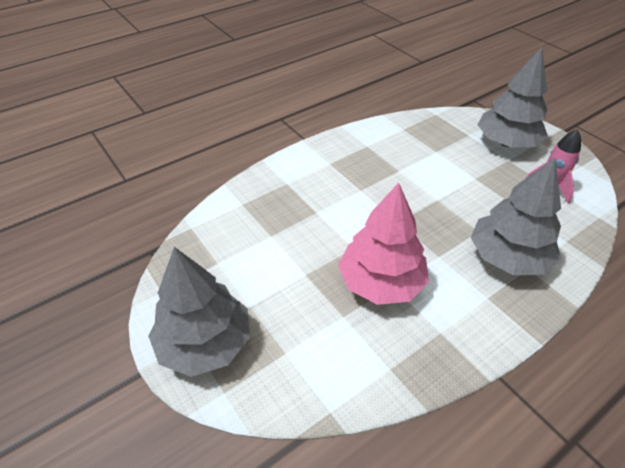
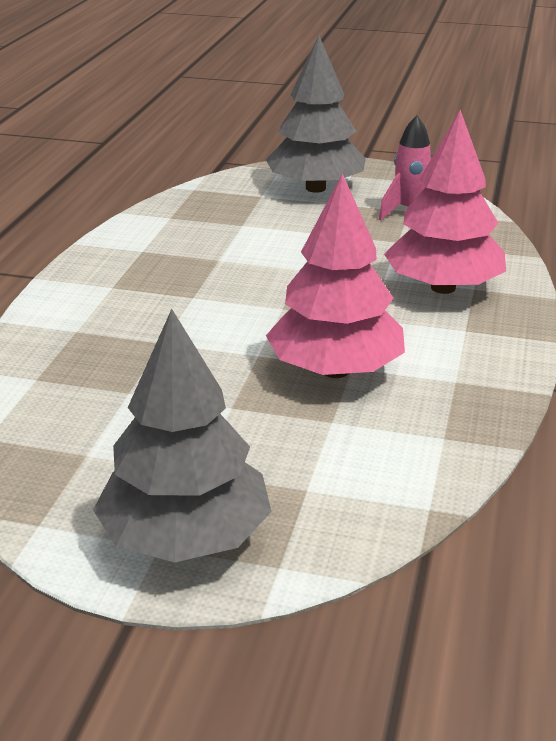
camera: 40 degrees left, 15 degrees down
(508, 257) = (443, 288): grey tree -> pink tree

